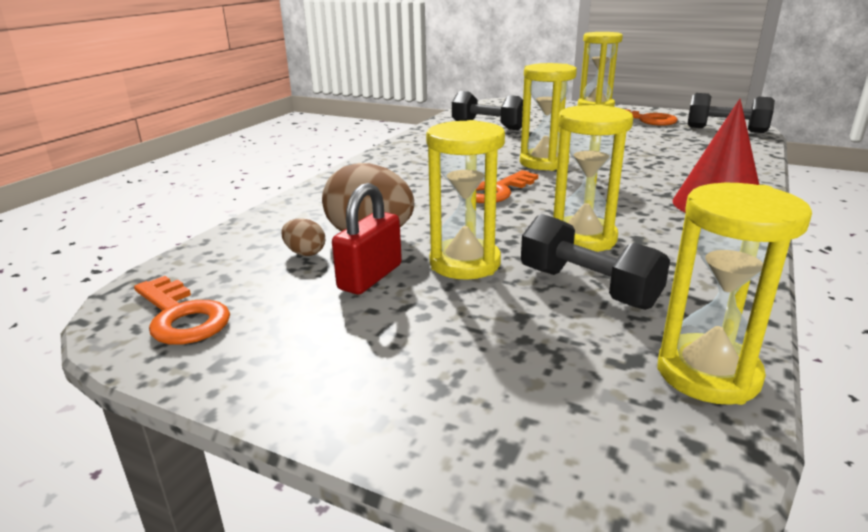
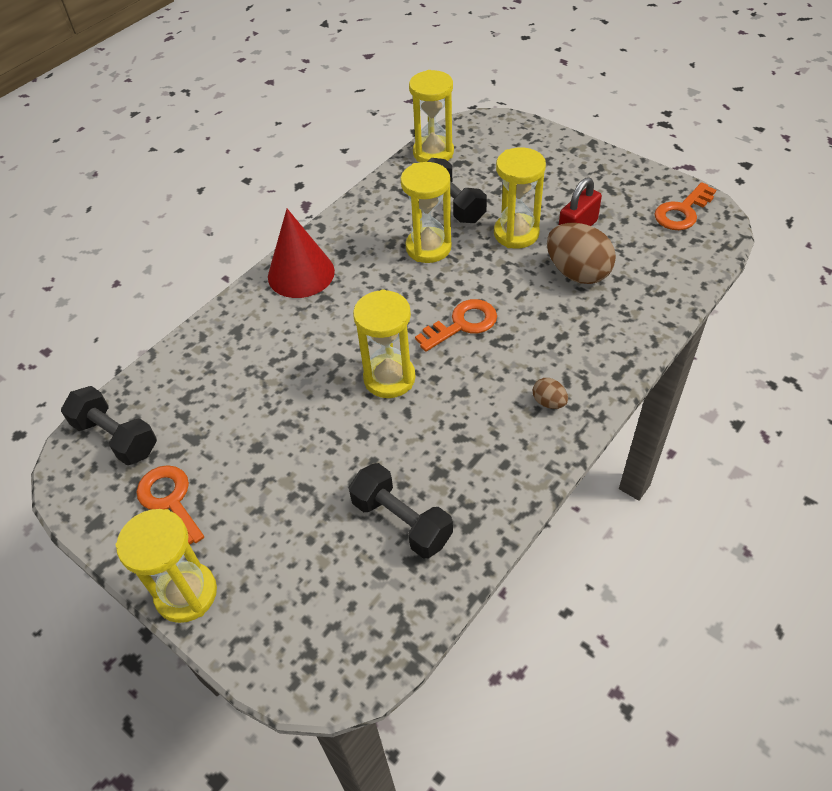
camera: 165 degrees left, 25 degrees up
(182, 316) = (682, 211): orange key -> orange key turned 105 degrees counterclockwise
(305, 253) = (623, 258): brown egg -> brown egg (549, 402)

